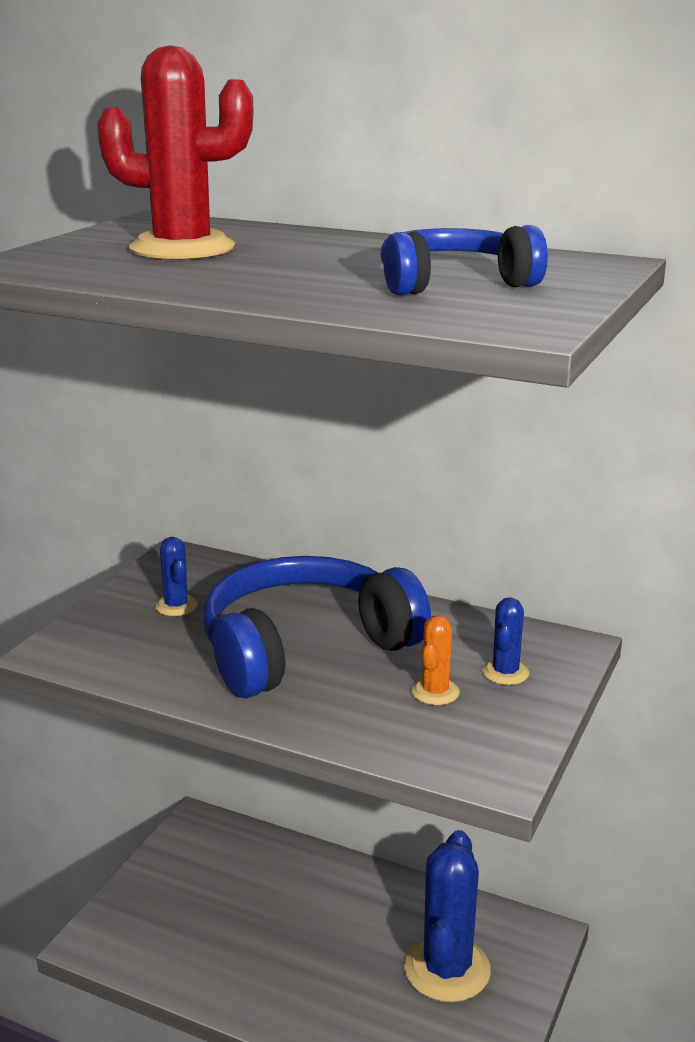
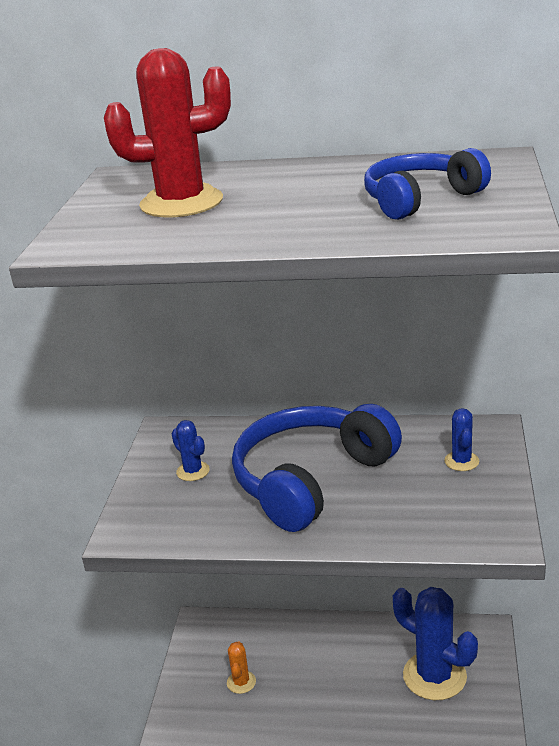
camera: 15 degrees left, 5 degrees up
(435, 692) = (424, 489): orange cactus -> orange cactus (241, 682)
(447, 969) = (434, 676): blue cactus -> blue cactus turned 45 degrees counterclockwise

